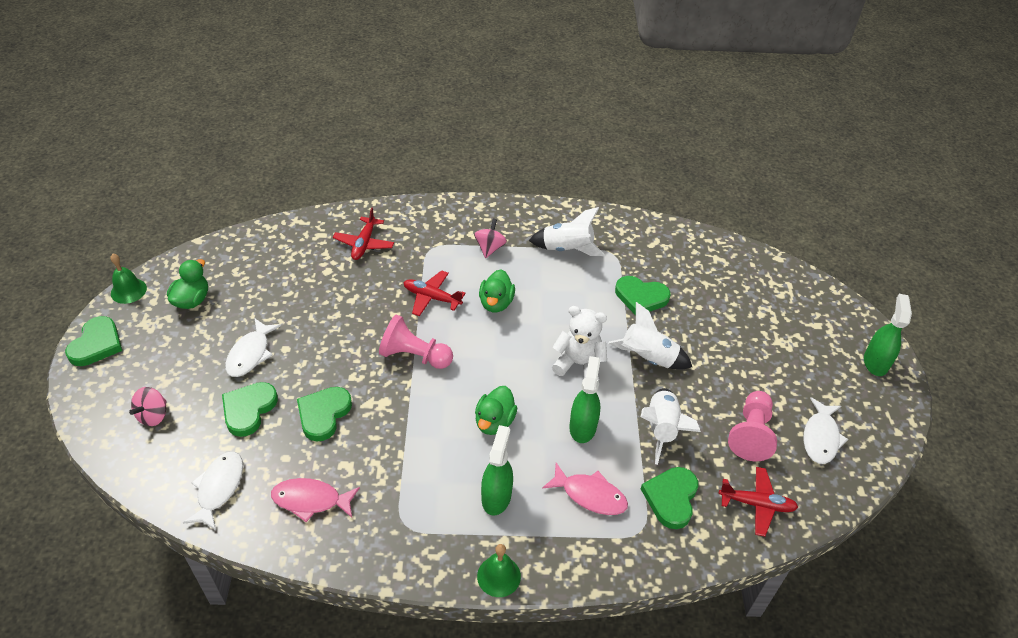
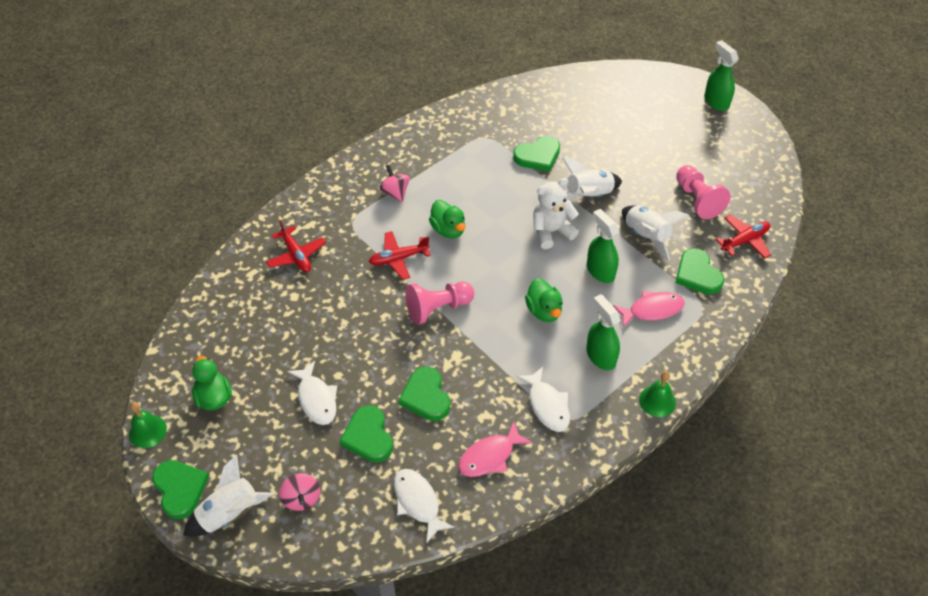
camera: 40 degrees left, 5 degrees up
(567, 249) = (450, 155): white rocket -> white rocket (229, 513)
(820, 437) = (735, 173): white fish -> white fish (547, 405)

